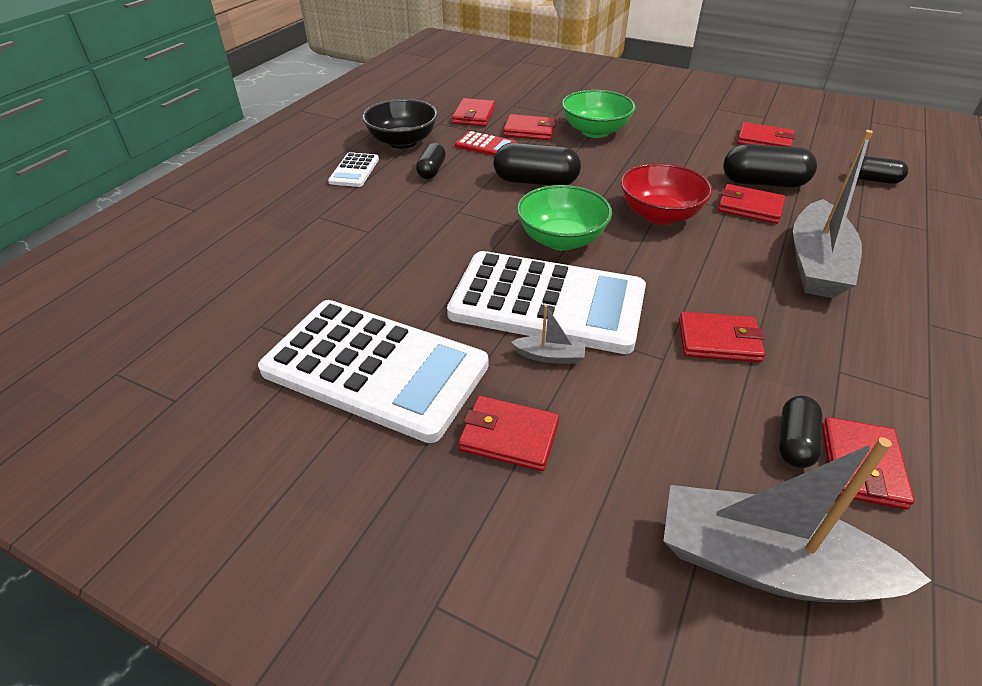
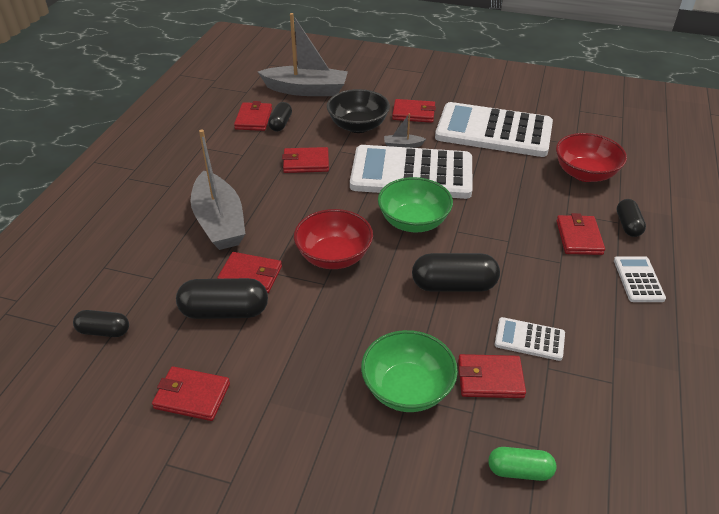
camera: 170 degrees right, 0 degrees up
(296, 276) = (585, 173): none -> red bowl
(402, 142) = (627, 334): black bowl -> black bowl (358, 126)
(431, 170) = (563, 289): black capsule -> black capsule (628, 225)
(474, 115) = (578, 407): red wallet -> red wallet (579, 237)
(486, 145) = (529, 339): red calculator -> white calculator
(530, 99) = (519, 471): none -> green capsule
(816, 263) = (219, 222): grey boat -> grey boat turned 150 degrees clockwise

